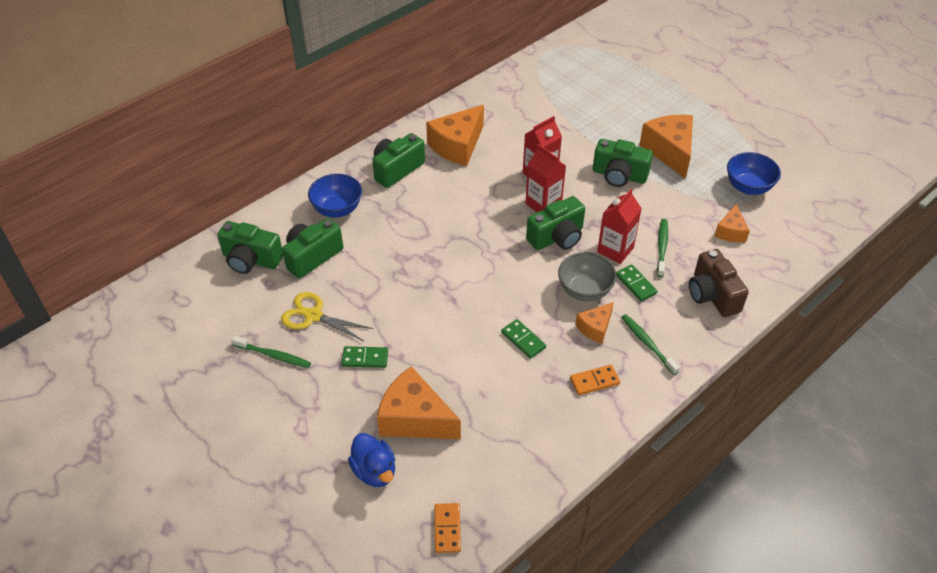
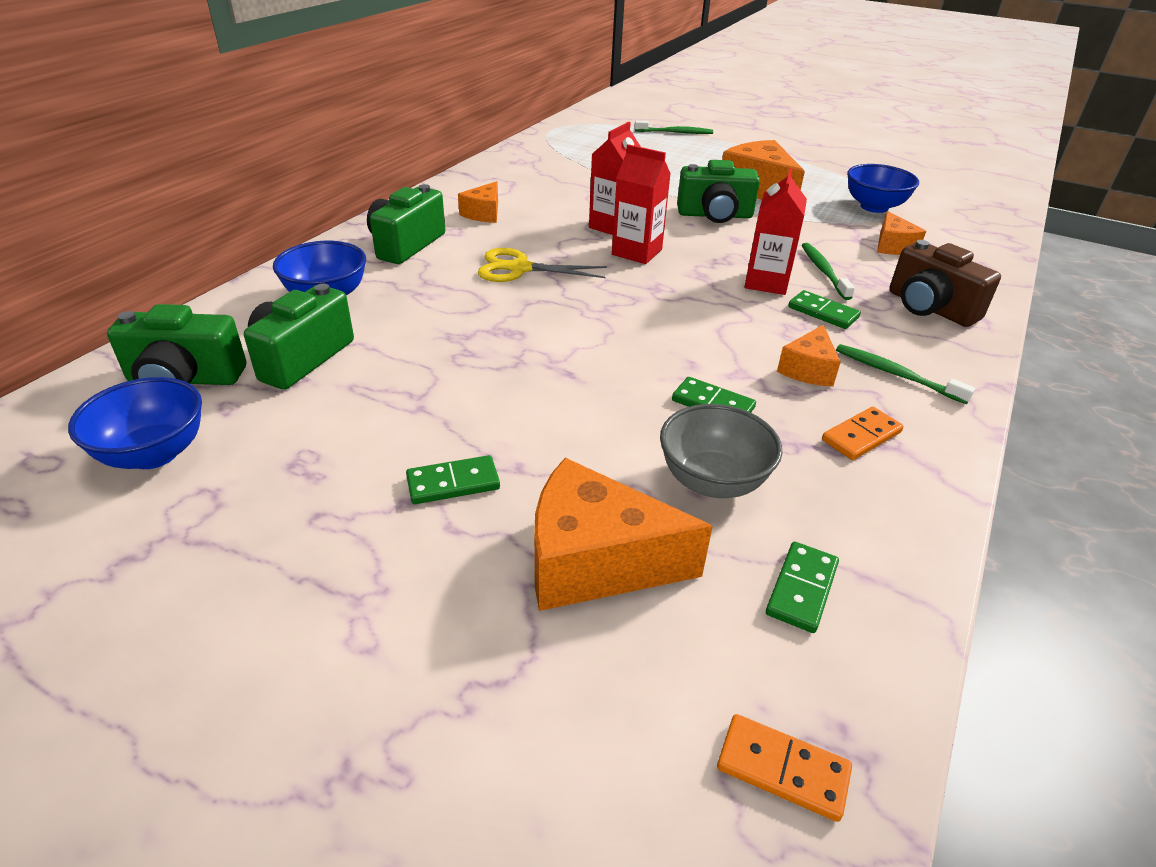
camera: 20 degrees left, 10 degrees down
(231, 306) = (154, 453): none -> blue bowl
(273, 355) = (263, 516): green toothbrush -> green toothbrush (675, 132)
(313, 316) = (328, 438): yellow scissors -> yellow scissors (519, 268)
(374, 471) = (560, 685): blue duck -> none
(447, 529) = (782, 769): orange domino -> orange domino turned 45 degrees counterclockwise
(457, 146) = (483, 213): orange cheese -> orange cheese, size x0.55
(504, 458) = (801, 589): none -> green domino
(557, 237) = (679, 281): green camera -> none
(584, 290) = (759, 330): grey bowl -> grey bowl (712, 481)

